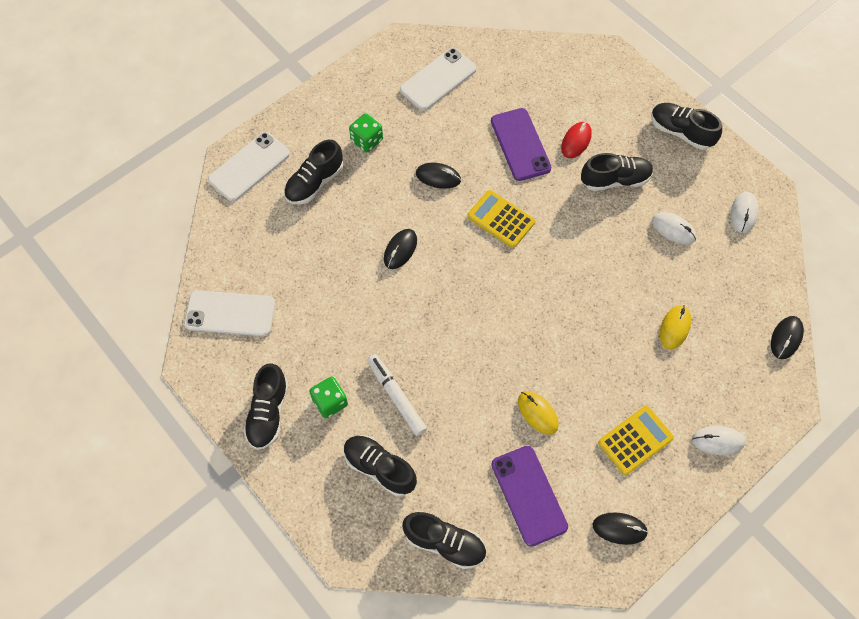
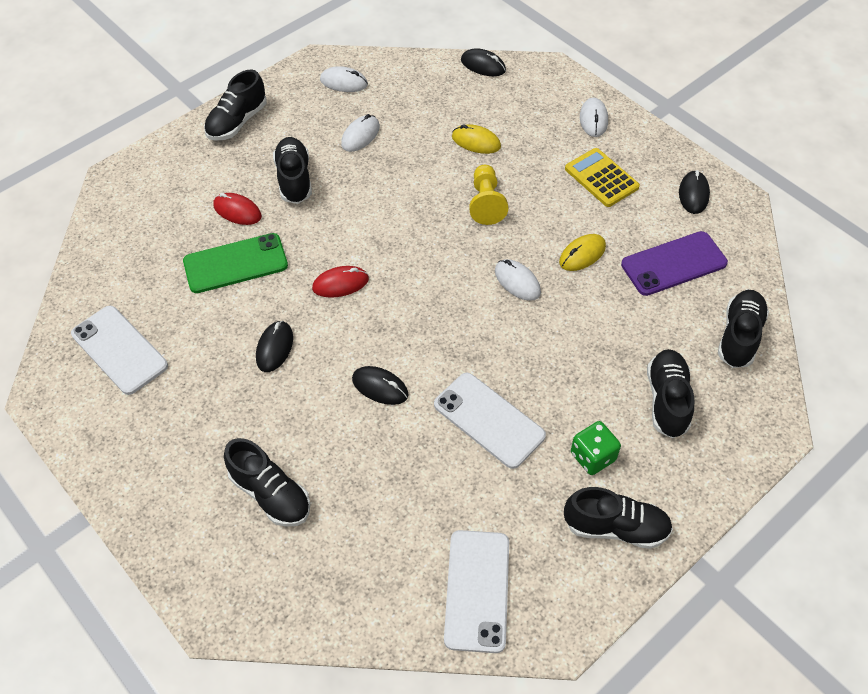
camera: 90 degrees left, 10 degrees down
(249, 167) = (234, 586): white phone -> white phone (489, 420)
(367, 140) = (207, 431): green dice -> none
(379, 468) = (667, 400): black shoe -> black shoe turned 150 degrees clockwise
(396, 396) = (578, 386): white marker -> none
(501, 219) = (340, 284): yellow calculator -> red mouse
(505, 355) = (517, 282): none -> white mouse
(520, 144) = (235, 263): purple phone -> green phone
(596, 333) = (486, 203): none -> yellow pawn

